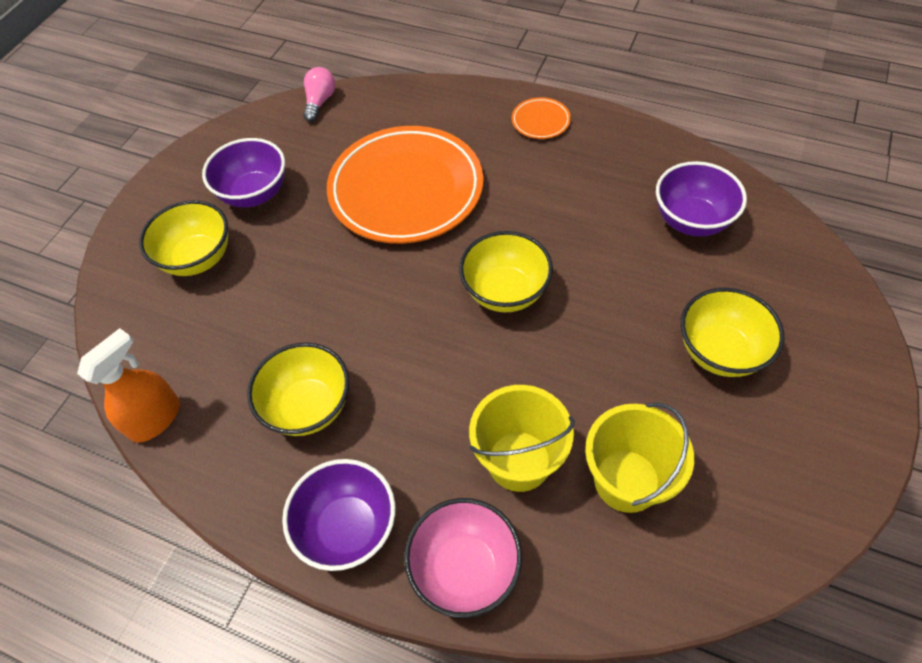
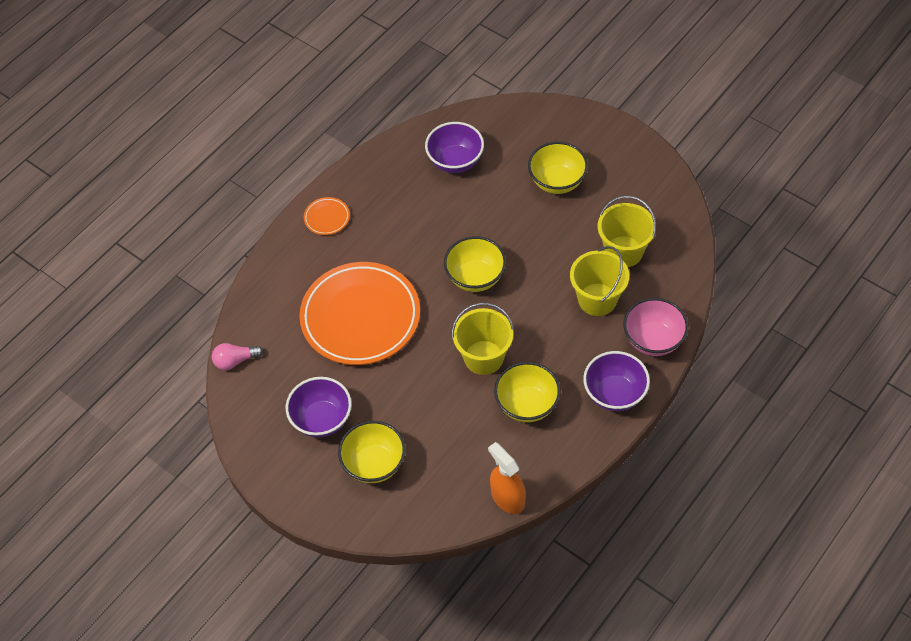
camera: 75 degrees left, 0 degrees up
(320, 102) = (235, 361): pink light bulb -> pink light bulb turned 45 degrees counterclockwise
(376, 334) = (483, 357): none -> yellow bucket

